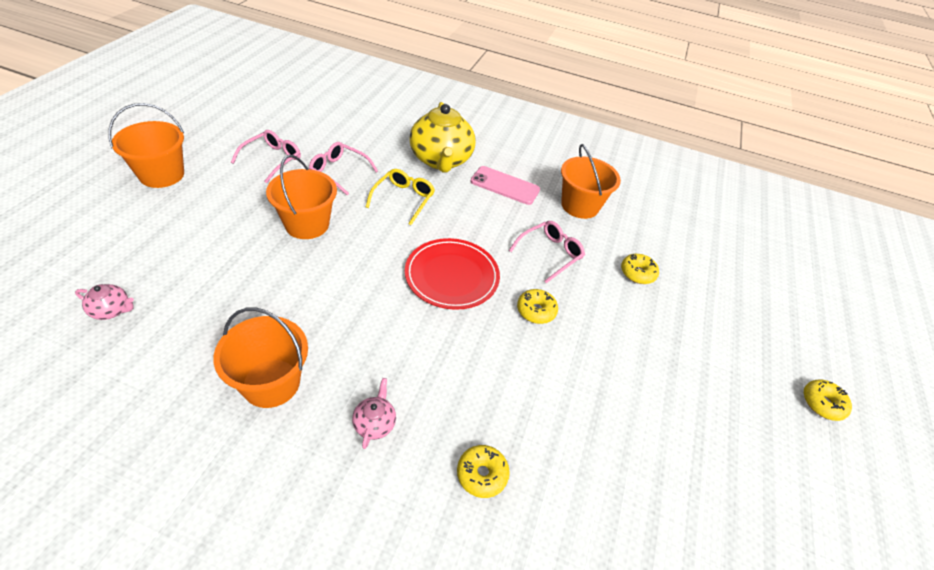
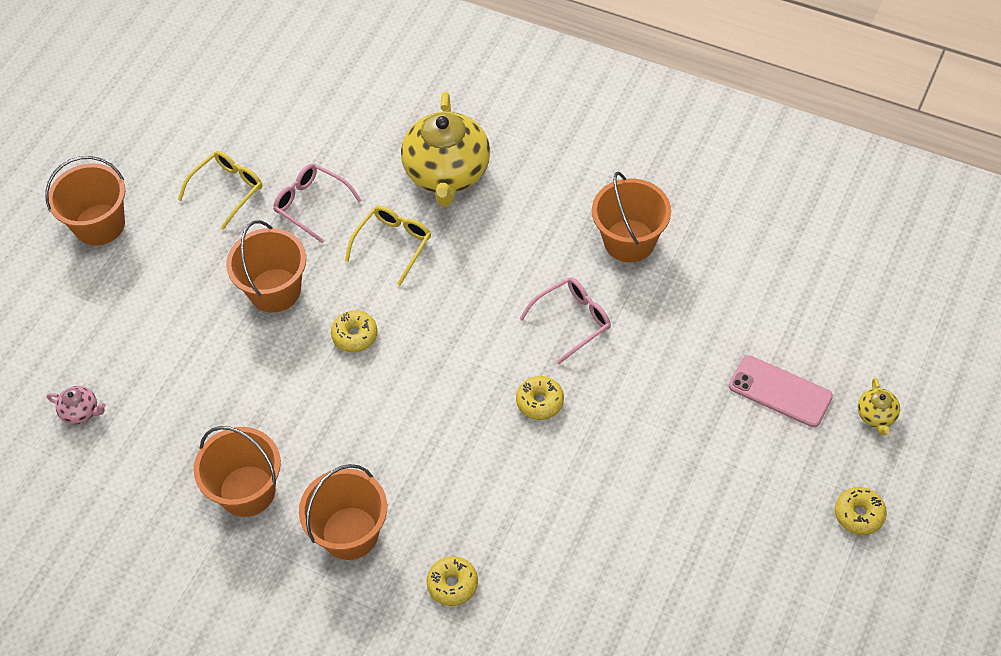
camera: 15 degrees right, 10 degrees up
(272, 160) = (227, 190): pink glasses -> yellow glasses
(375, 423) = (350, 533): pink teapot -> orange bucket
(452, 276) = (444, 357): red plate -> none
(505, 186) = (530, 213): pink phone -> pink phone (780, 391)
(637, 273) = (682, 345): yellow donut -> yellow donut (355, 335)
(800, 326) = (876, 416): none -> yellow teapot

